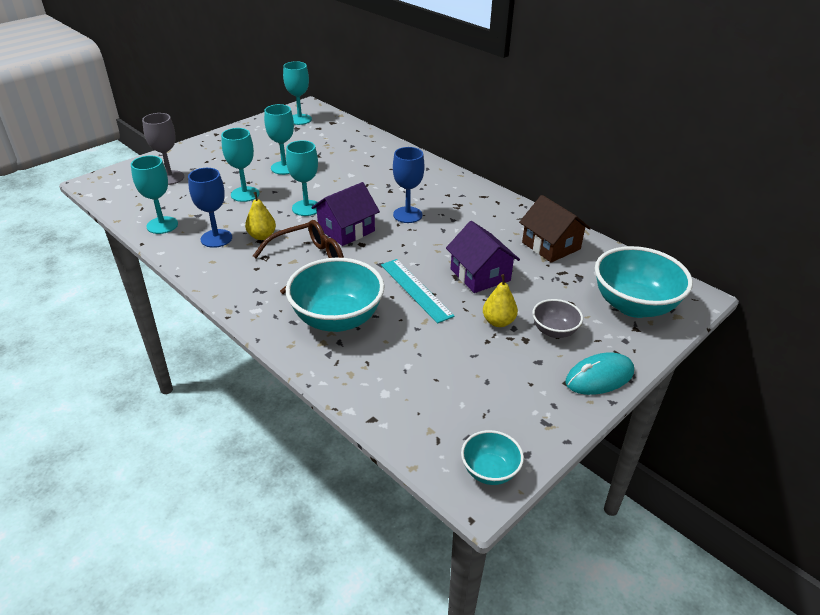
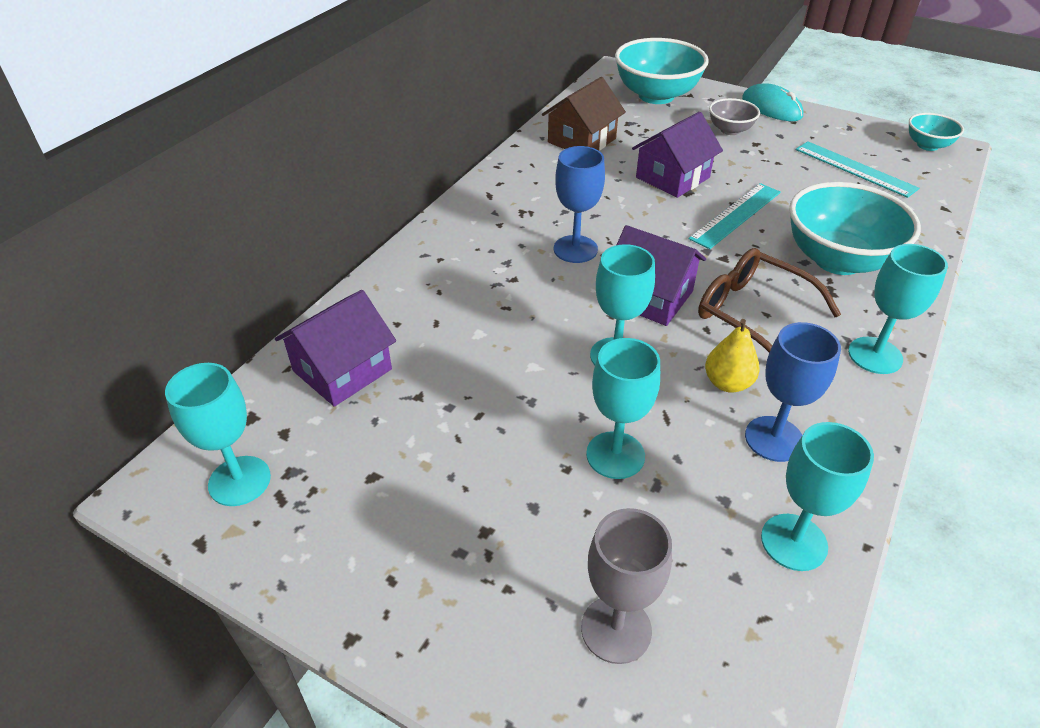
camera: 105 degrees left, 5 degrees up
(284, 168) = (488, 431): turquoise goblet -> turquoise goblet (875, 355)
(347, 141) = (342, 370): none -> purple house
(460, 387) = (855, 168): none -> turquoise ruler
(498, 322) = (743, 159): yellow pear -> none

